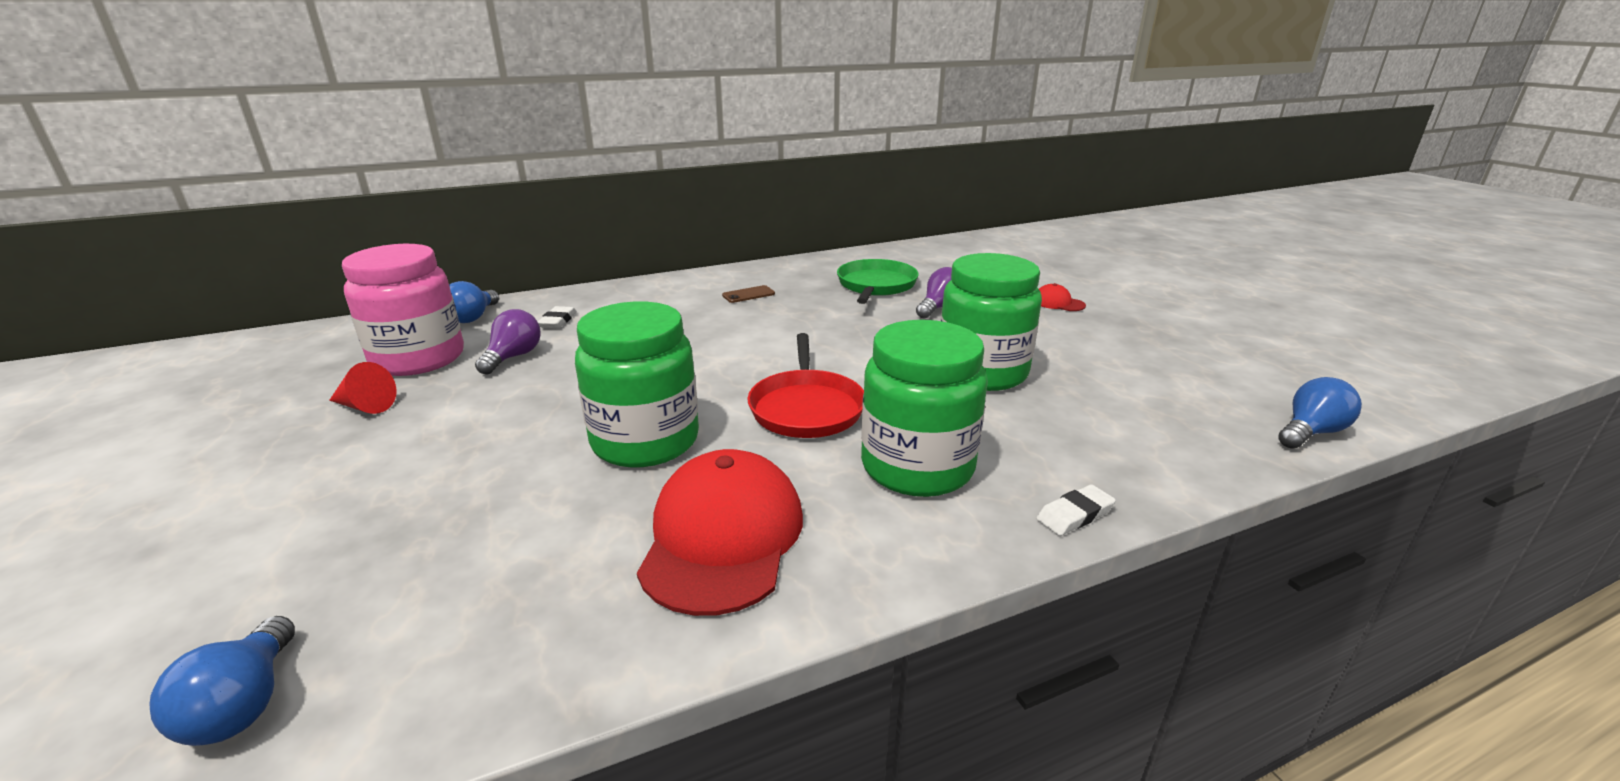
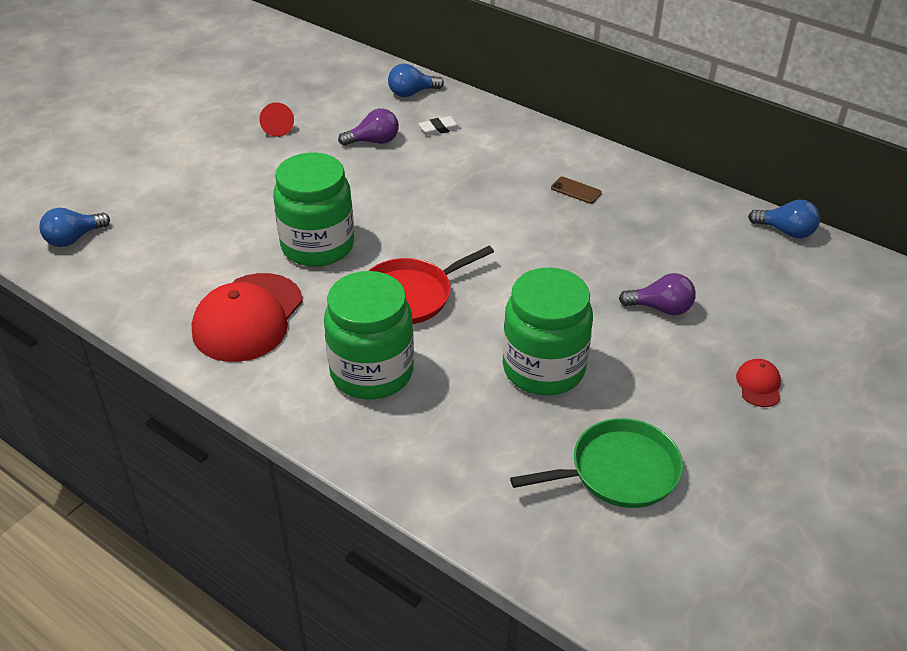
camera: 60 degrees right, 15 degrees up
(418, 359) = (341, 109): pink jar -> none
(723, 537) = (248, 318): red cap -> red cap turned 135 degrees clockwise
(876, 285) = (675, 252): green pan -> green pan (619, 471)
(1074, 514) = (365, 461): white eraser -> none
(1310, 432) = (598, 597): blue light bulb -> blue light bulb (786, 231)

